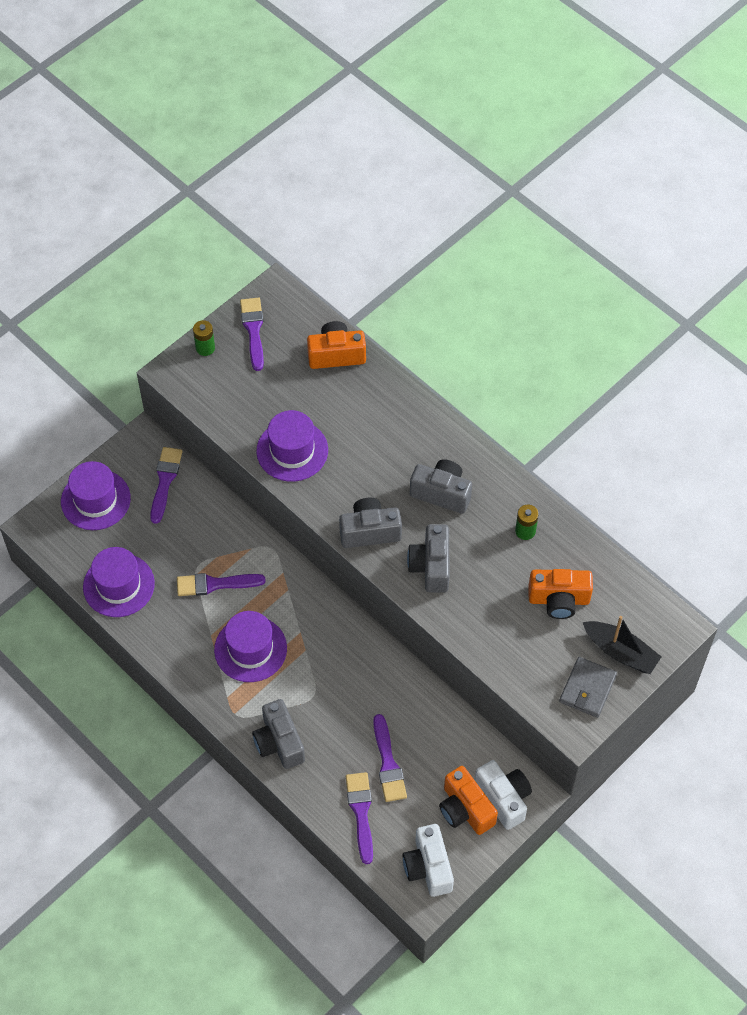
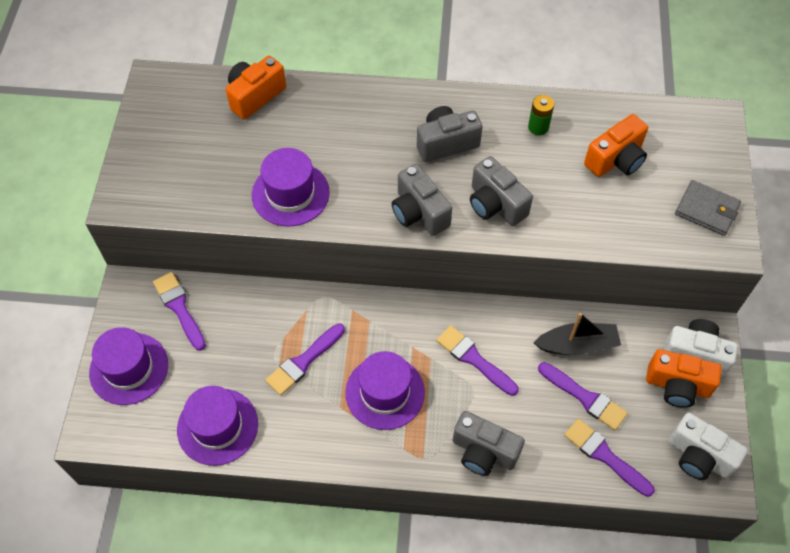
camera: 40 degrees left, 0 degrees up
(205, 348) = (133, 162): green battery -> none
(253, 330) = (164, 122): purple brush -> purple brush (474, 359)
(369, 531) = (419, 212): grey camera -> grey camera turned 75 degrees counterclockwise
(587, 688) = (706, 210): grey wallet -> grey wallet turned 45 degrees counterclockwise
(620, 652) = (699, 165): black boat -> black boat (577, 345)

